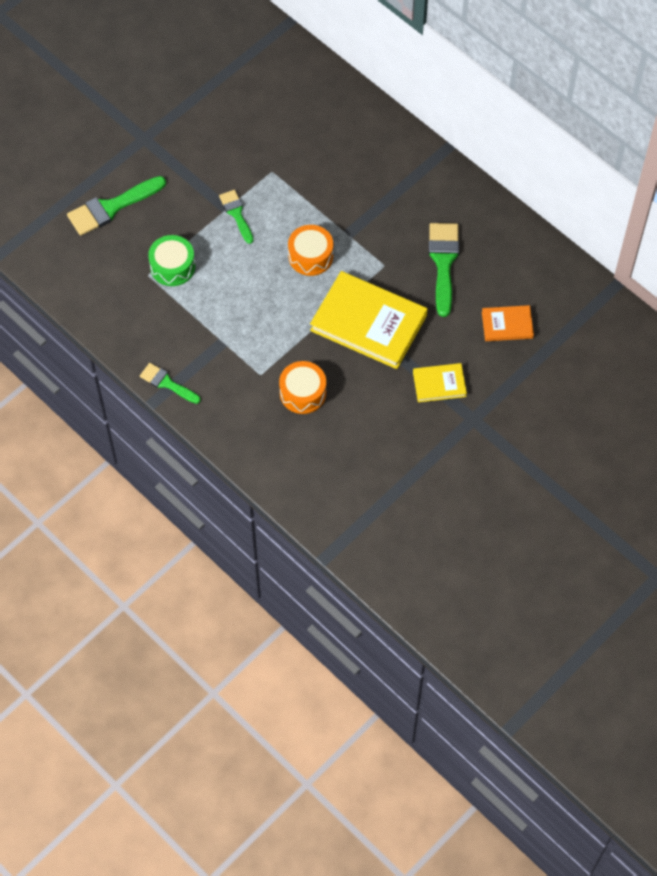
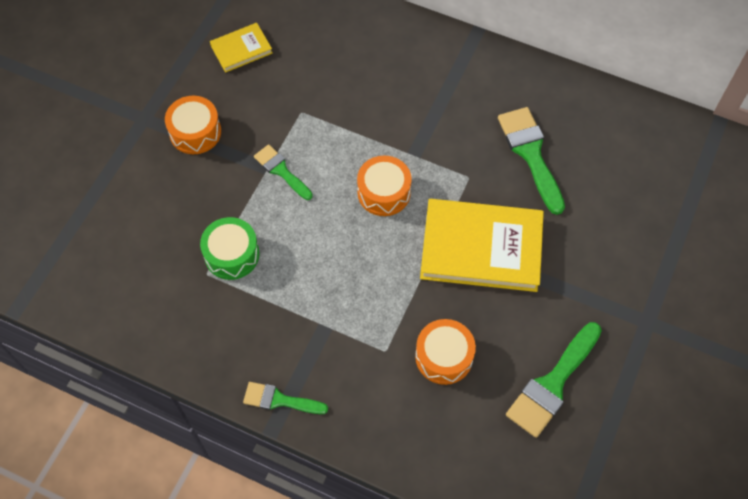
camera: 20 degrees left, 0 degrees up
(111, 207) = (134, 208): green brush -> green brush (552, 384)
(180, 162) = (195, 132): none -> orange drum
(439, 384) = (591, 293): yellow book -> yellow book (241, 49)
(507, 325) = (631, 201): orange book -> none

